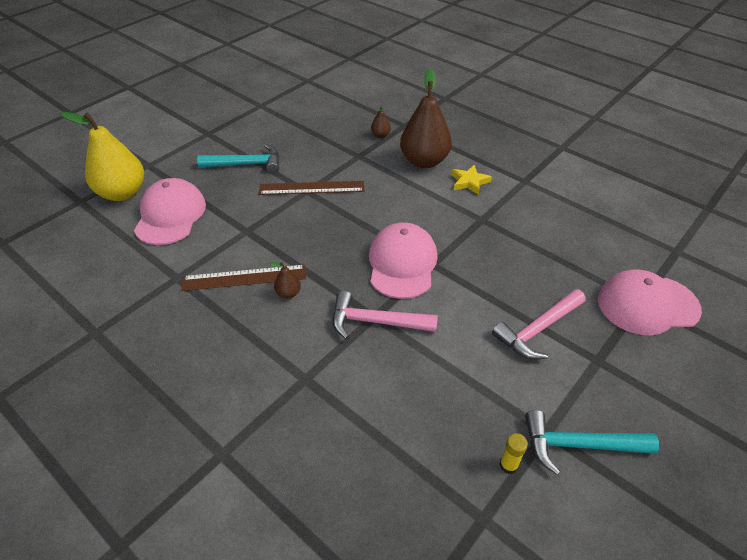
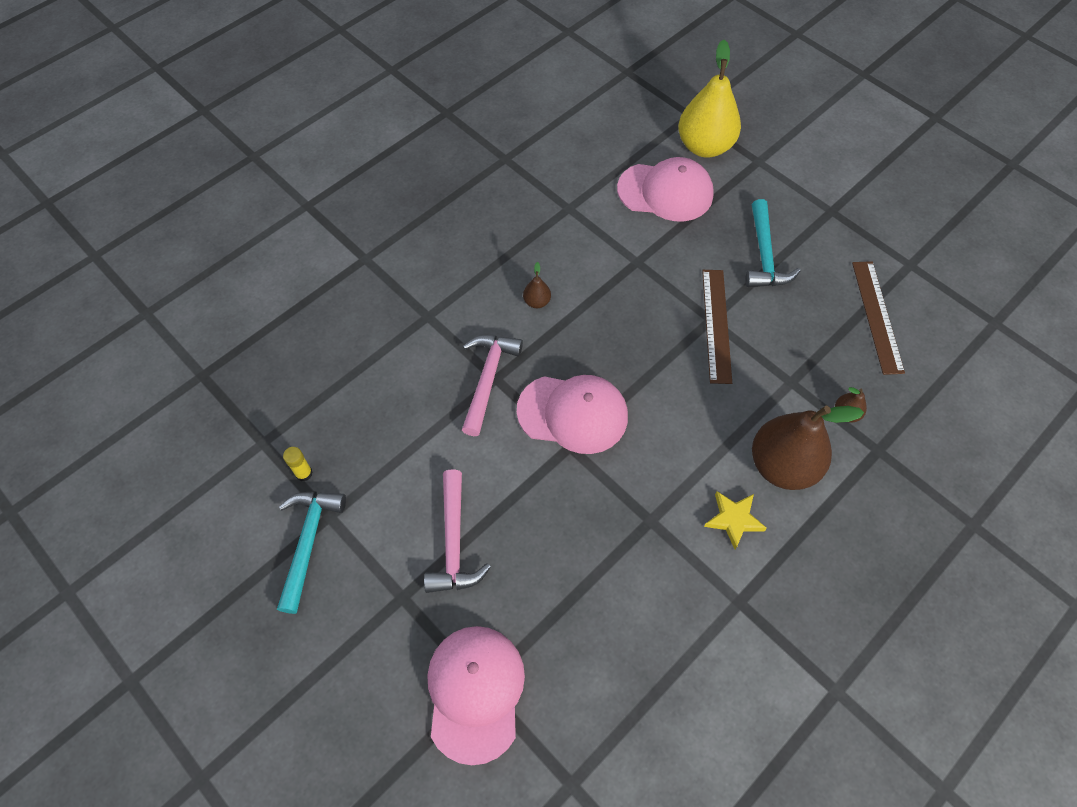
camera: 95 degrees right, 15 degrees up
(244, 278) = (563, 263): brown ruler -> brown ruler (877, 316)
(538, 330) = (454, 542): pink hammer -> pink hammer turned 150 degrees counterclockwise

